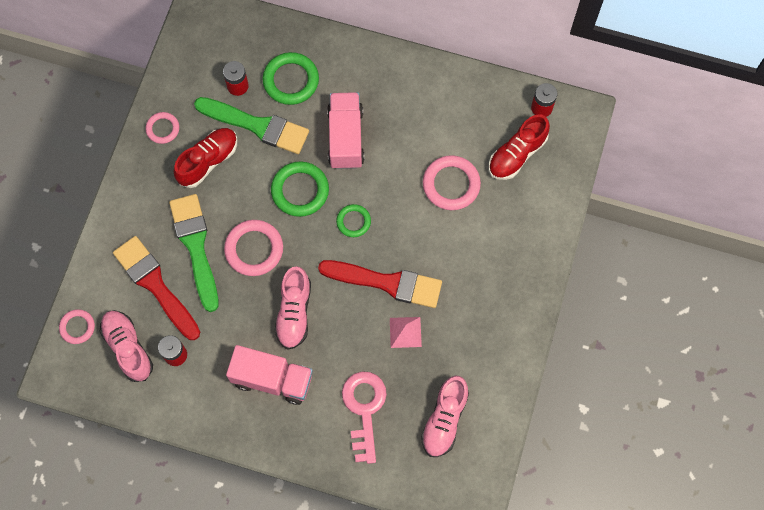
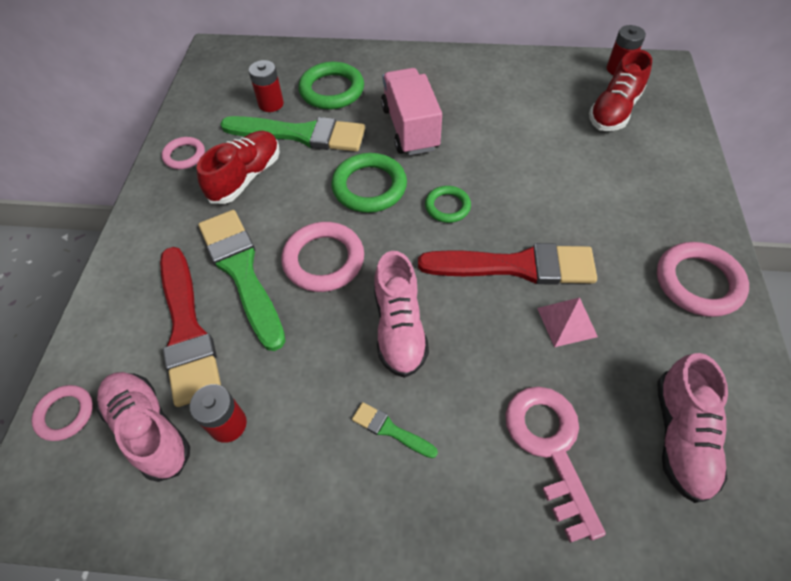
camera: 10 degrees left, 15 degrees down
(155, 285) = (187, 330): red brush -> red brush turned 150 degrees counterclockwise
(272, 379) = (390, 430): pink truck -> green brush
(451, 184) = (552, 150): pink ring -> pink ring (698, 282)

